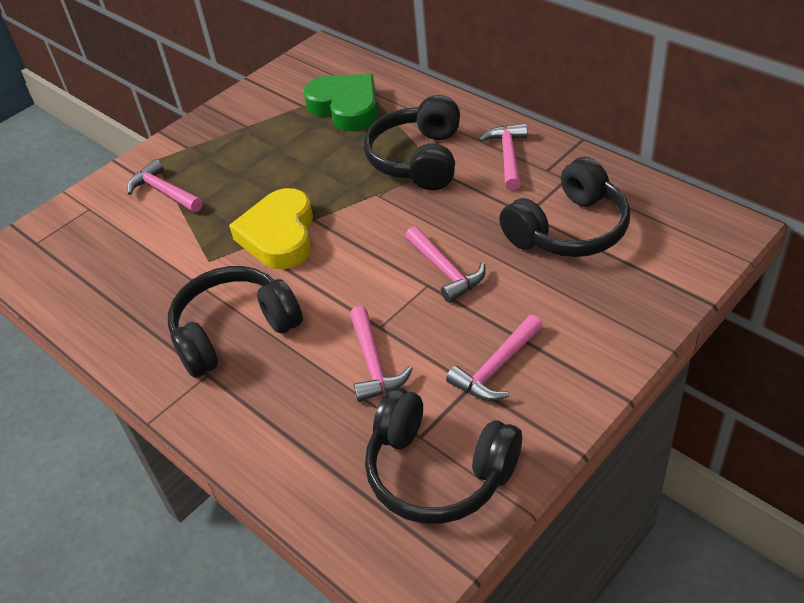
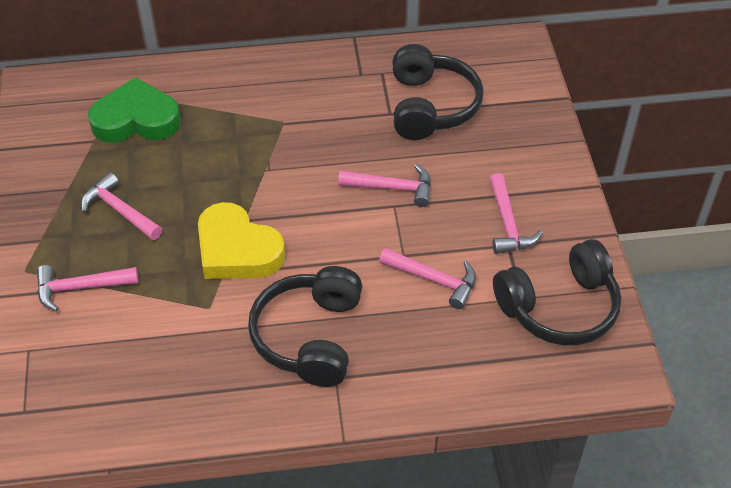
camera: 55 degrees left, 5 degrees up
(418, 159) = (259, 123): black headphones -> none
(508, 156) = (321, 80): pink hammer -> pink hammer (120, 210)

